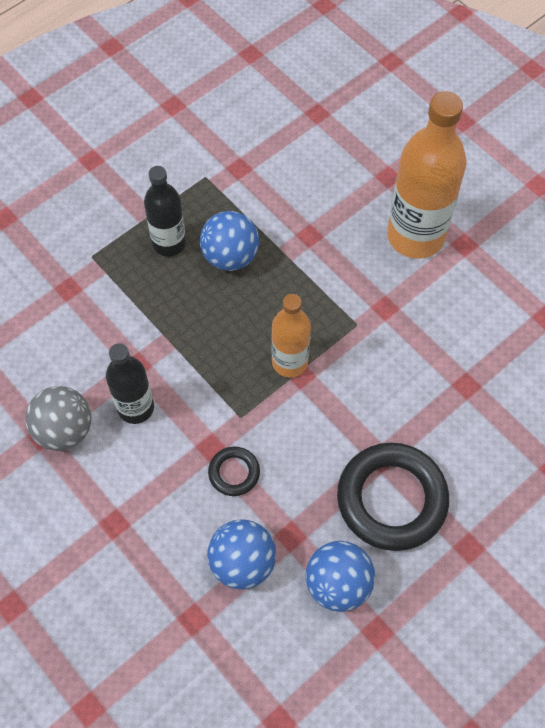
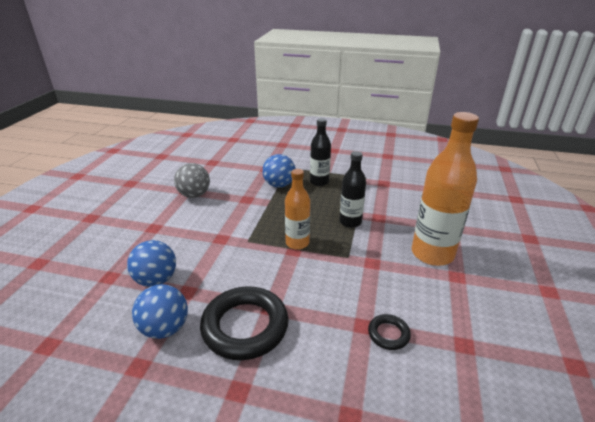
camera: 55 degrees right, 30 degrees down
(136, 408) = (223, 208): black bottle -> black bottle (350, 222)
(230, 256) = (334, 200): blue ball -> blue ball (279, 185)
(234, 473) = (212, 253): black ring -> black ring (388, 334)

